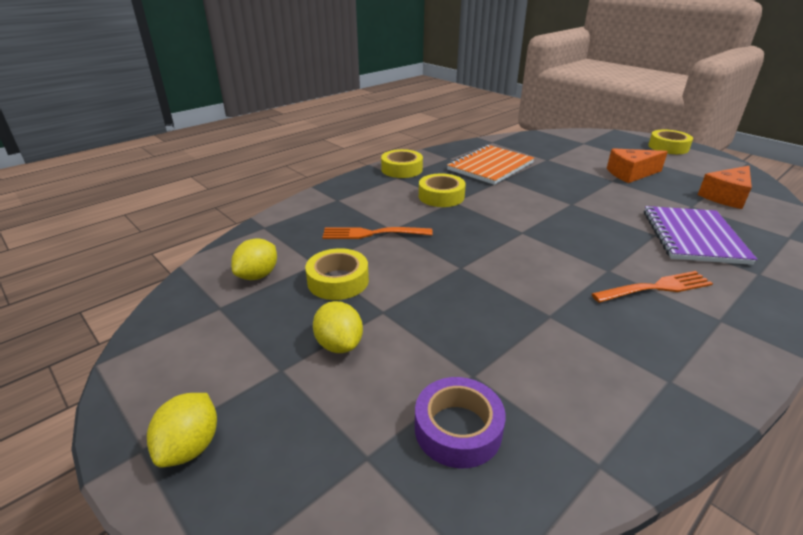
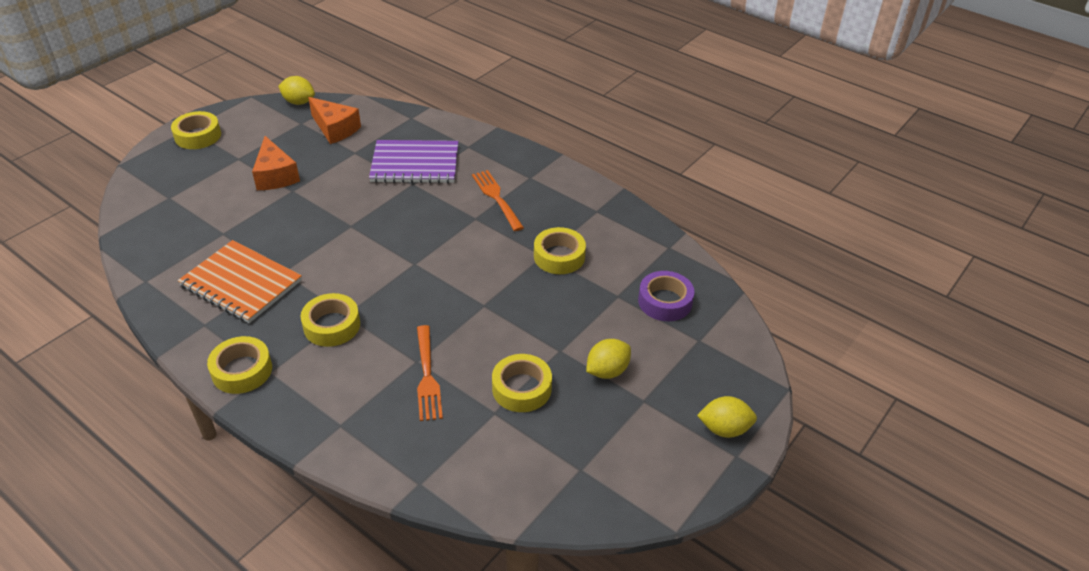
camera: 100 degrees left, 10 degrees up
(258, 275) = (523, 456): yellow lemon -> yellow lemon (299, 102)
(549, 328) = (559, 256): none -> yellow tape

